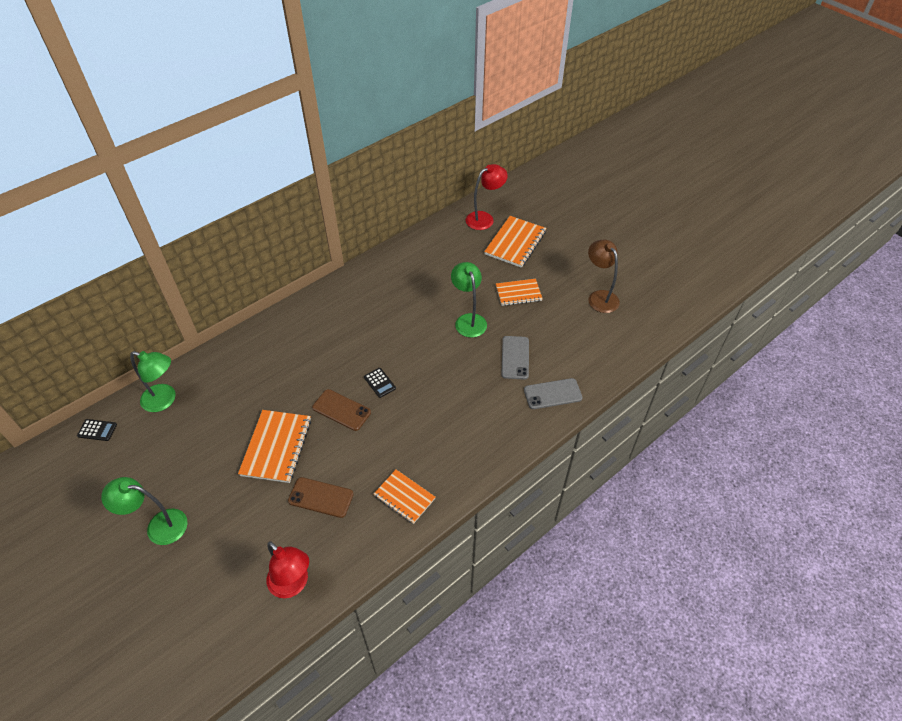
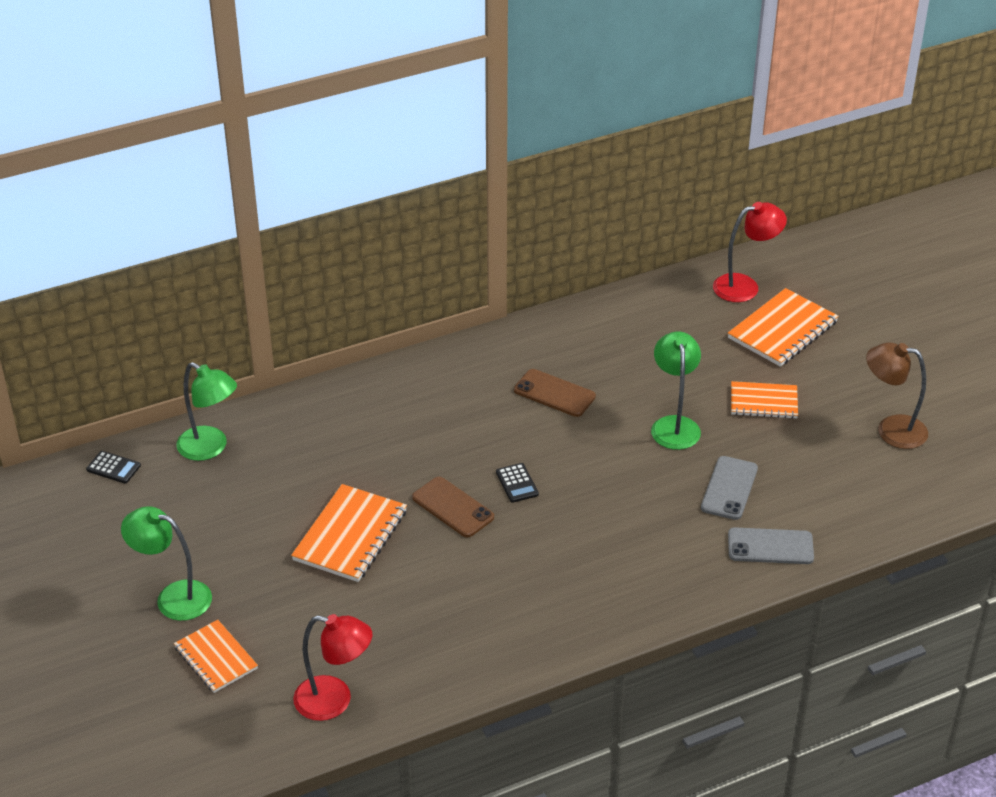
camera: 15 degrees right, 10 degrees down
(293, 584) = (334, 701): red lamp -> red lamp turned 45 degrees counterclockwise
(321, 497) = (396, 608): brown phone -> brown phone (554, 393)
(404, 497) = (512, 632): orange notebook -> orange notebook (215, 658)
(599, 297) = (891, 430): brown lamp -> brown lamp turned 60 degrees counterclockwise

